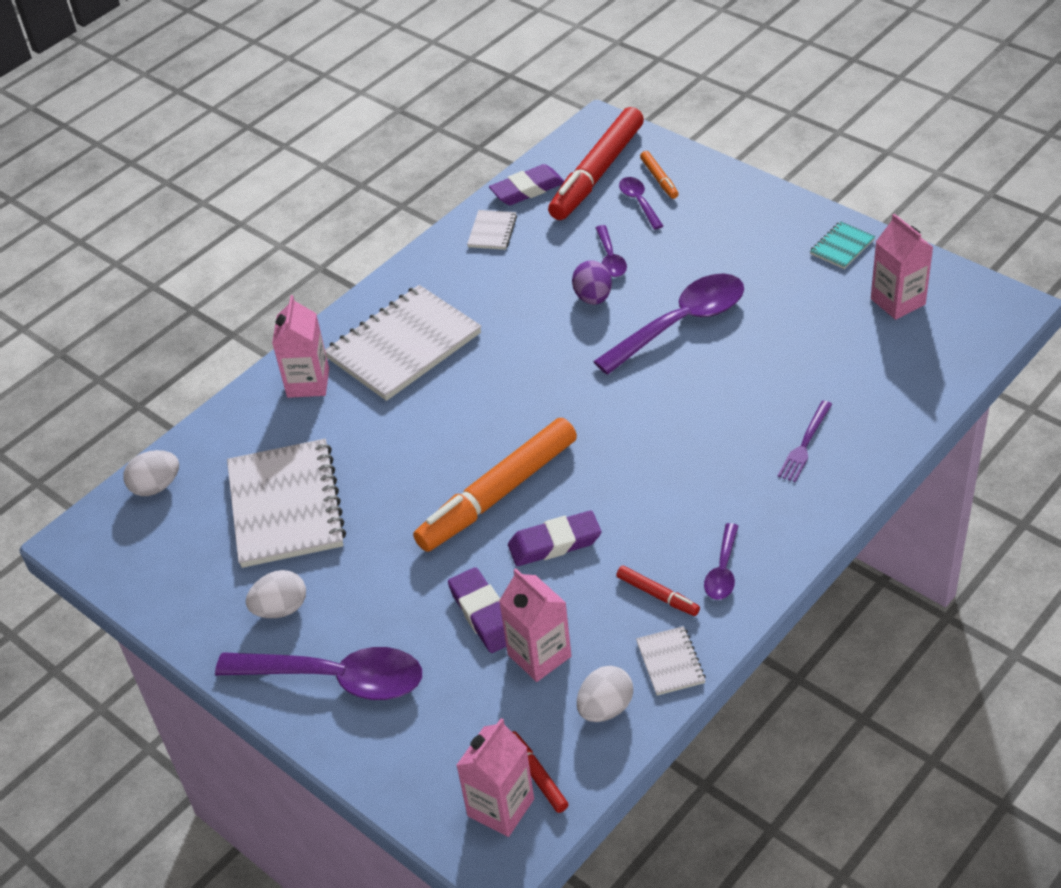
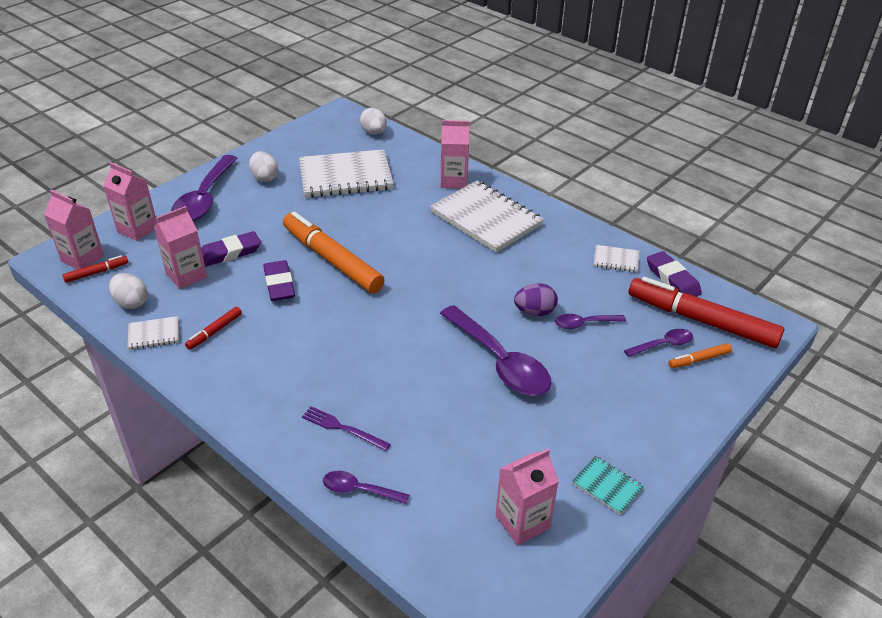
camera: 85 degrees right, 5 degrees down
(421, 751) = (137, 229): none -> pink carton
(722, 571) = (224, 367): purple spoon -> purple spoon (359, 490)

